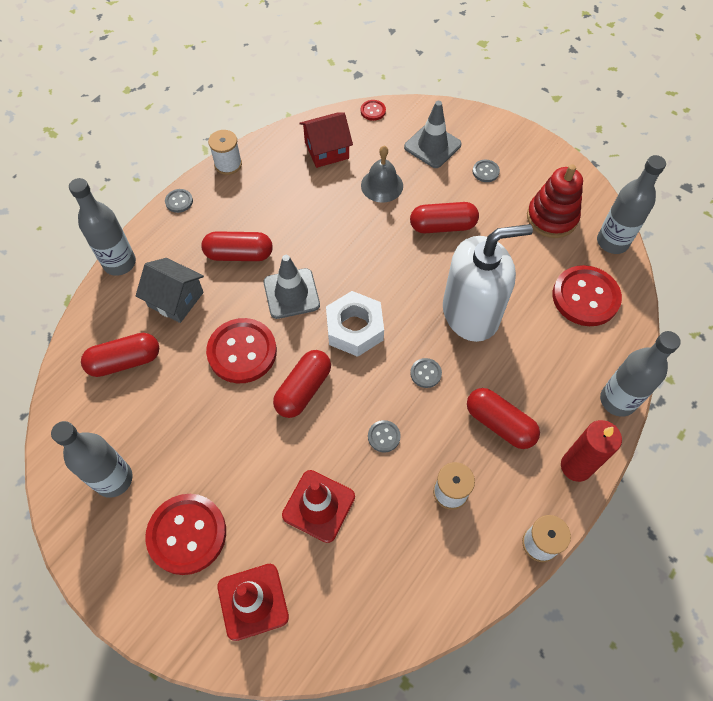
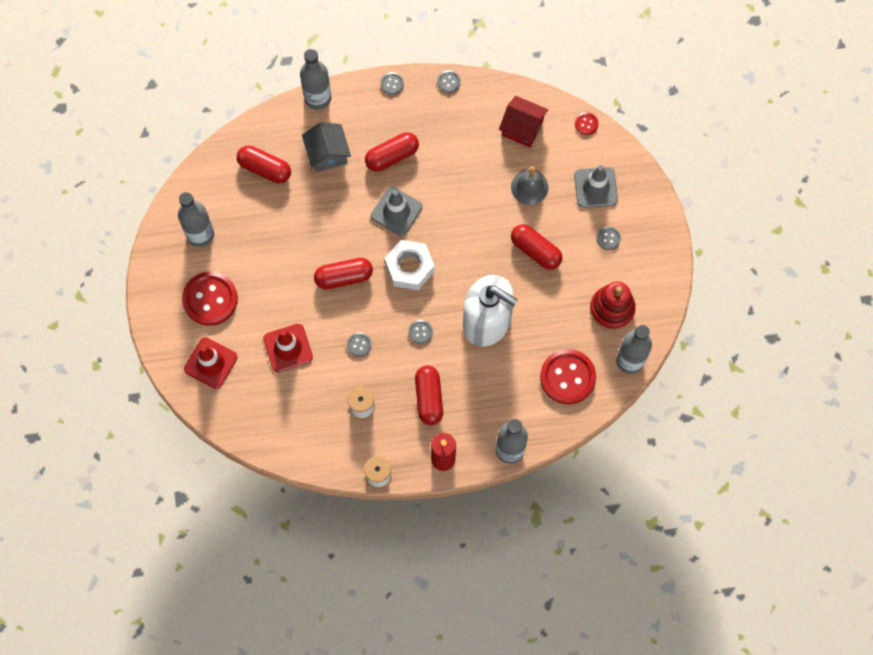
camera: 45 degrees right, 10 degrees up
(228, 164) = (448, 82): white spool -> grey button
(239, 254) = (392, 156): red capsule -> red capsule turned 75 degrees counterclockwise
(242, 352) = (333, 223): red button -> none

